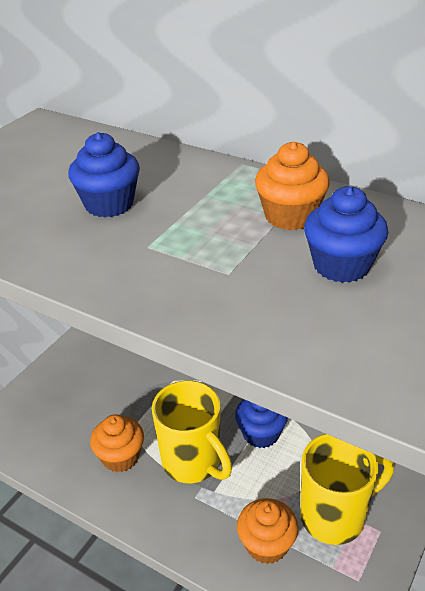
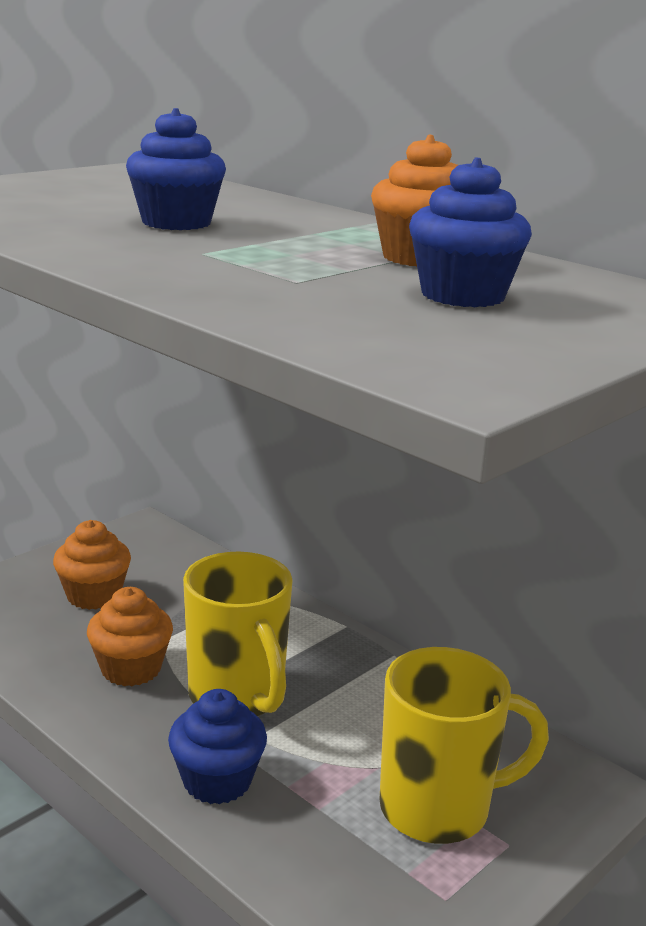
camera: 10 degrees right, 15 degrees down
(261, 434) = (359, 685): blue cupcake -> blue cupcake (217, 781)
(266, 544) = (311, 819): orange cupcake -> orange cupcake (94, 595)

